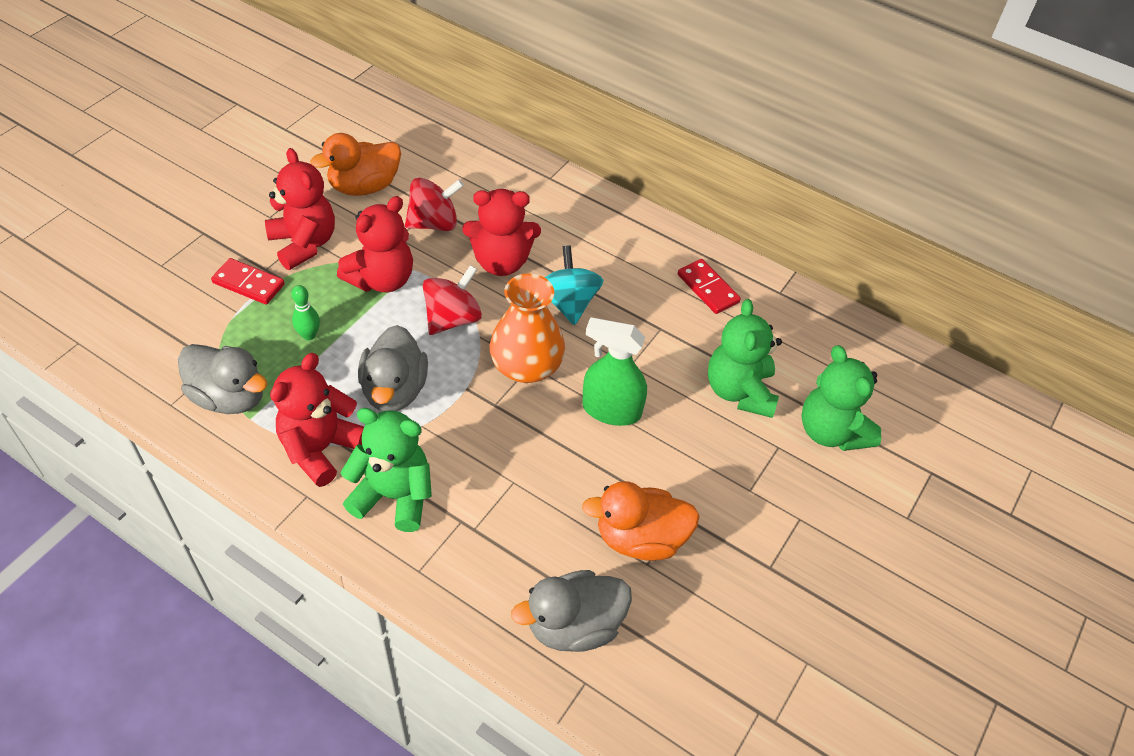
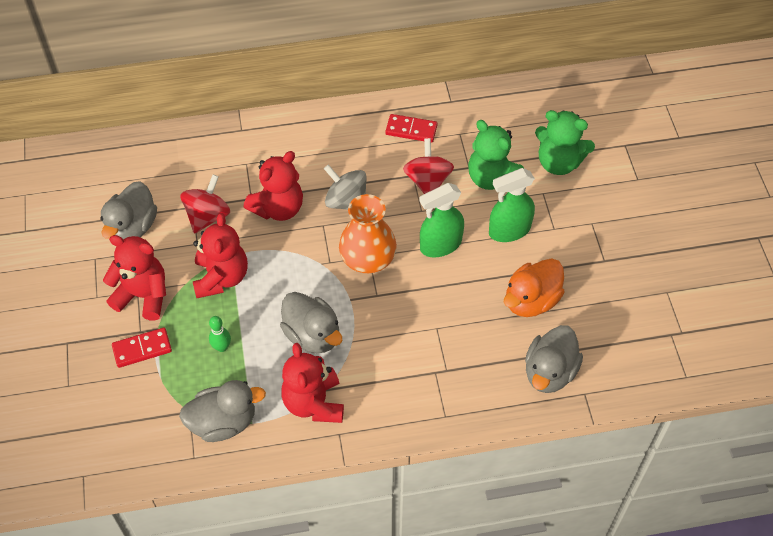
camera: 40 degrees left, 5 degrees up
(364, 186) = (132, 228): orange duck -> grey duck
(394, 496) = (385, 391): green teddy bear -> none
(452, 318) = (293, 266): red spinning top -> red spinning top (427, 181)
(569, 303) = (346, 201): turquoise spinning top -> grey spinning top
(698, 453) = (509, 230): none -> green spray bottle

